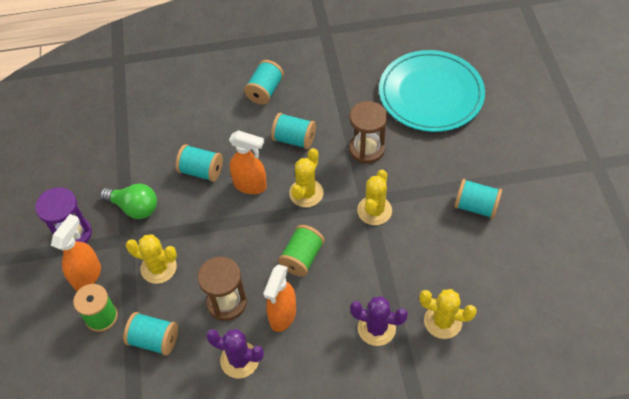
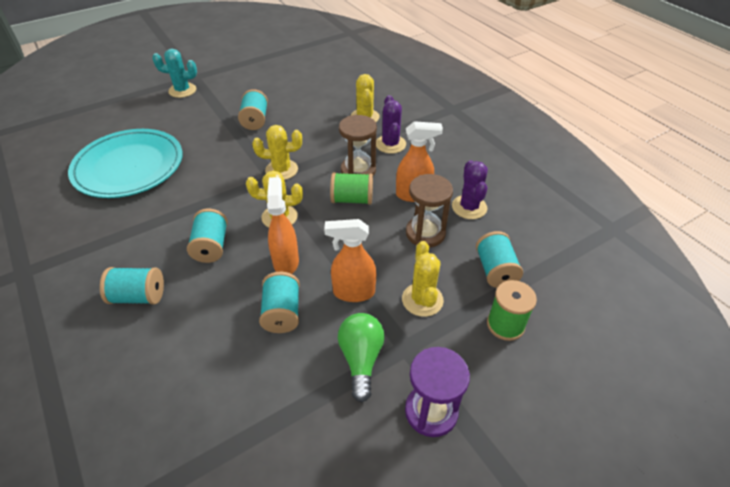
camera: 115 degrees left, 10 degrees down
(87, 276) = (472, 363): orange spray bottle -> orange spray bottle (353, 292)
(366, 149) = (211, 191): brown hourglass -> brown hourglass (358, 170)
(565, 149) = (182, 90): none -> turquoise cactus

